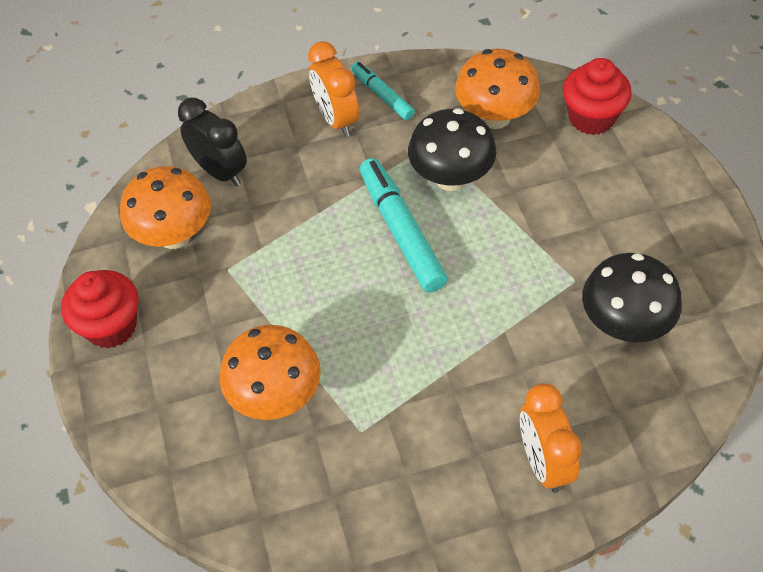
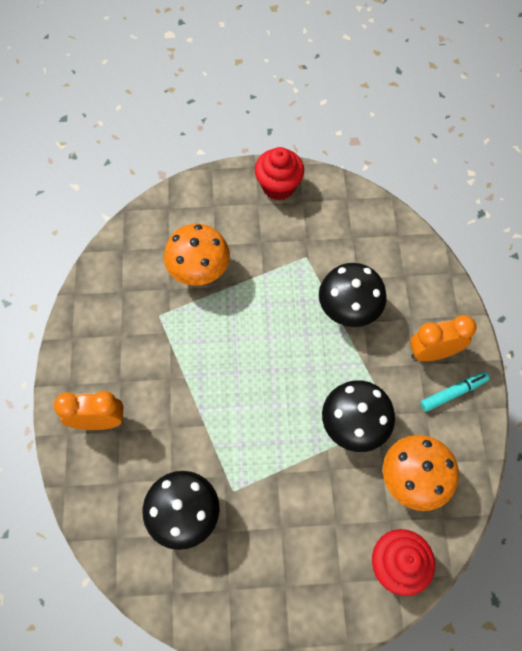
camera: 100 degrees right, 10 degrees up
(174, 235) = (343, 228): orange mushroom -> none
(220, 171) = (394, 263): black clock -> none
(298, 208) = (348, 309): none -> black mushroom
(401, 231) = (310, 376): turquoise marker -> none

